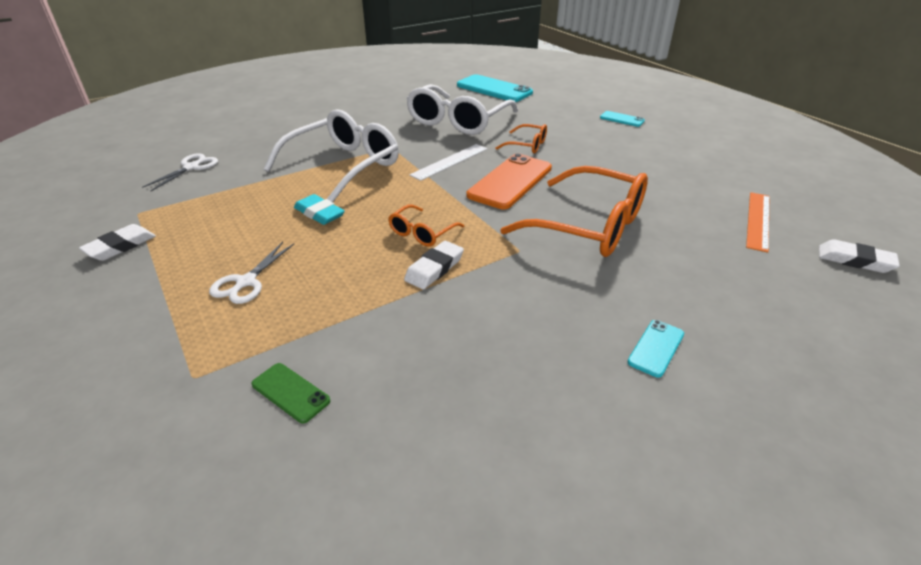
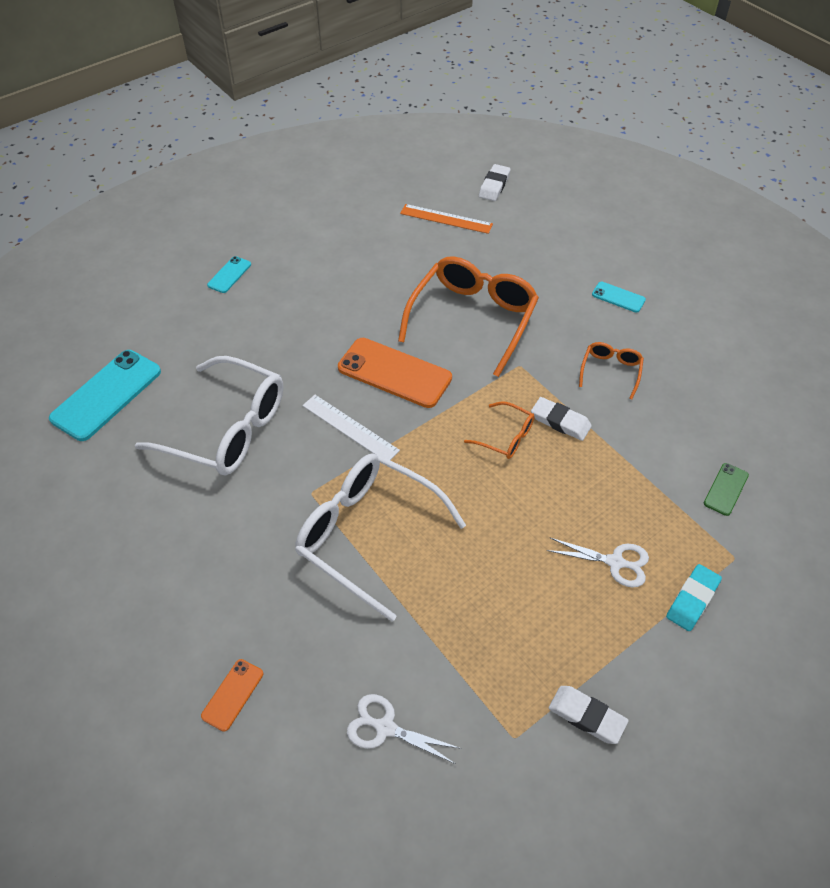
camera: 95 degrees left, 15 degrees up
(254, 126) = (232, 694): none -> orange phone
(319, 213) = (484, 532): turquoise eraser -> turquoise eraser (692, 599)
(527, 145) = (303, 359): orange glasses -> orange glasses (610, 371)

